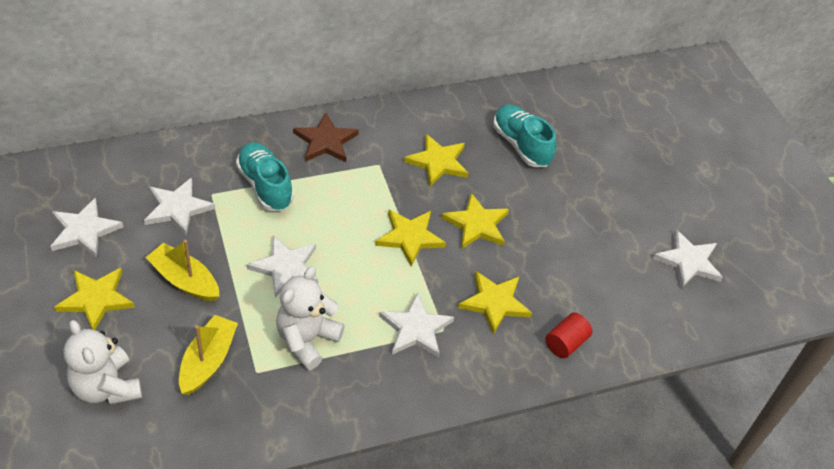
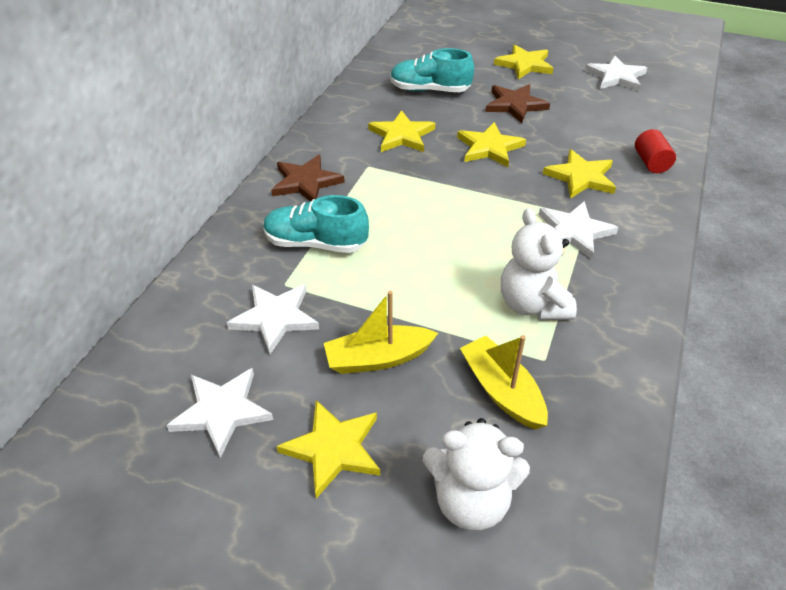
camera: 45 degrees left, 5 degrees down
(286, 267) = (431, 277): white star -> none
(410, 237) = (468, 187): yellow star -> yellow star (524, 65)
(559, 211) = (515, 105): none -> brown star

